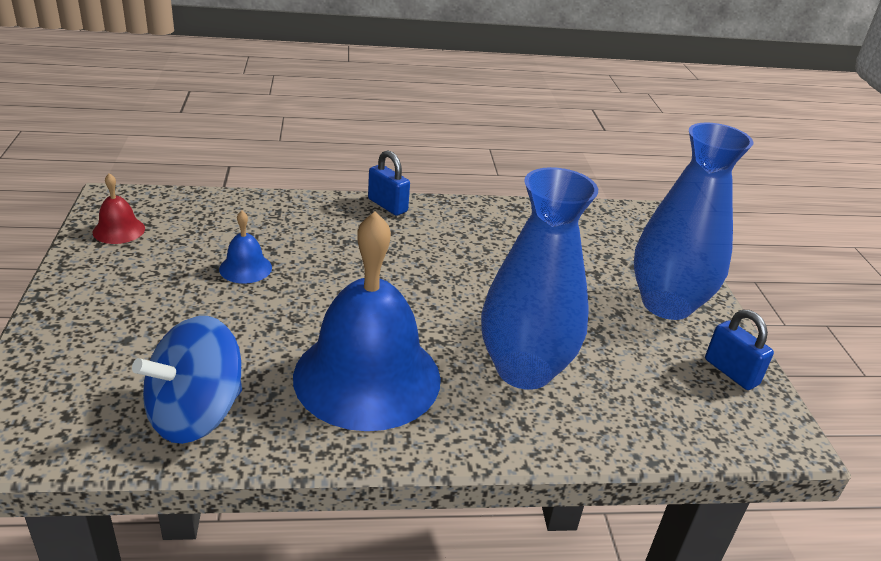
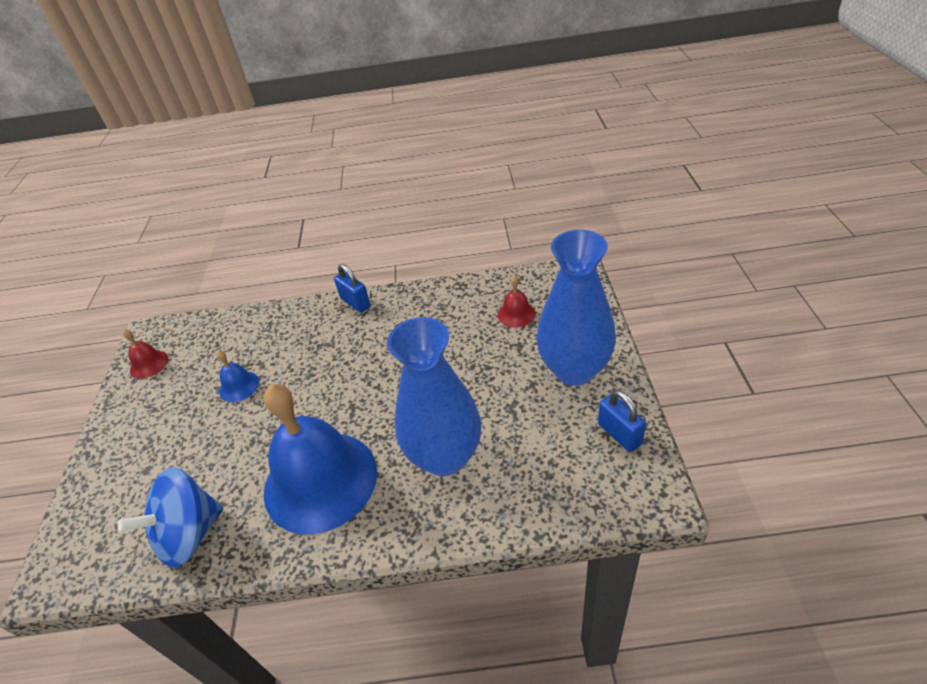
camera: 10 degrees right, 10 degrees up
(588, 243) = (516, 314): none -> red bell

